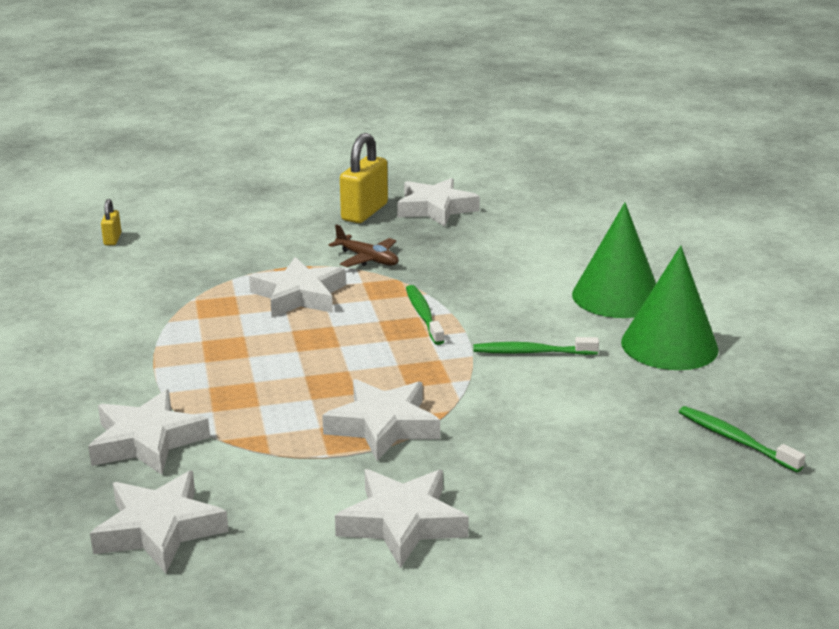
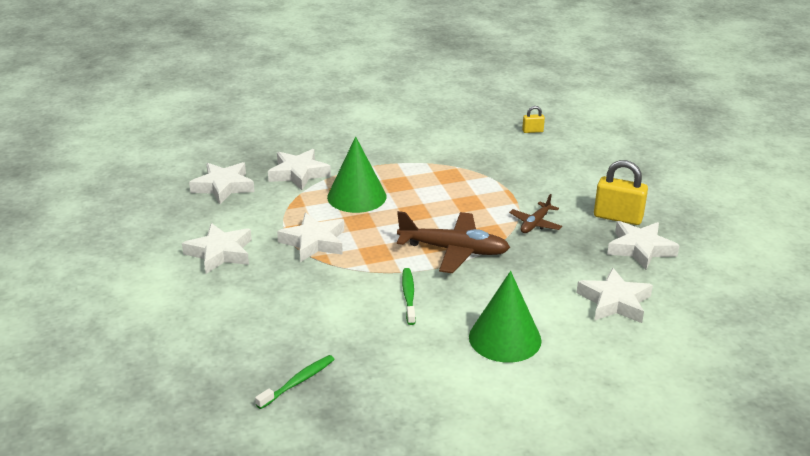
camera: 85 degrees right, 5 degrees up
(299, 296) = (471, 202): white star -> white star (614, 302)
(423, 315) = (454, 250): green toothbrush -> brown plane
(669, 345) = (428, 361): green cone -> green cone (356, 196)

